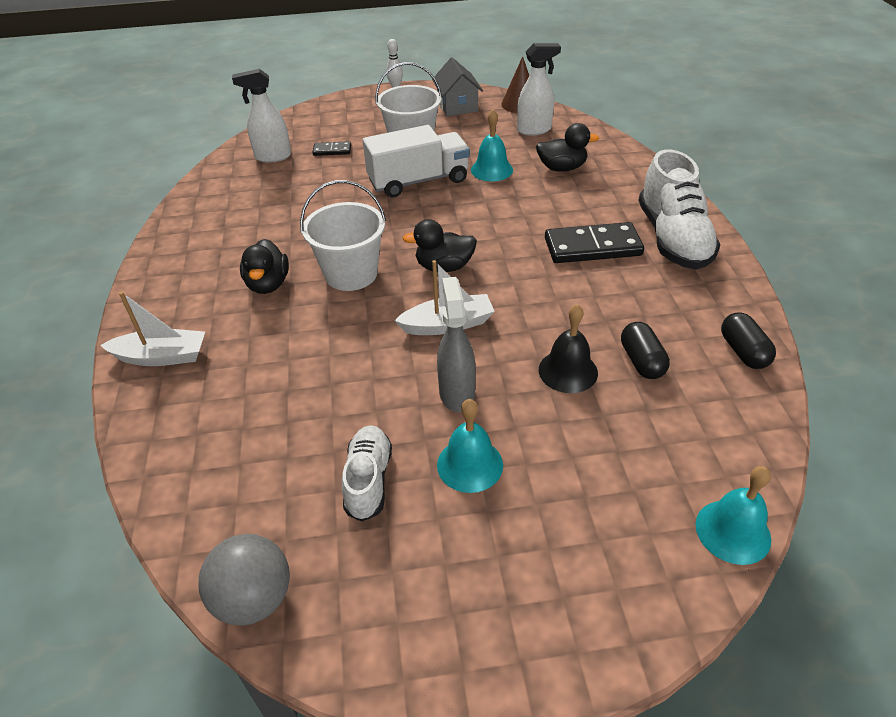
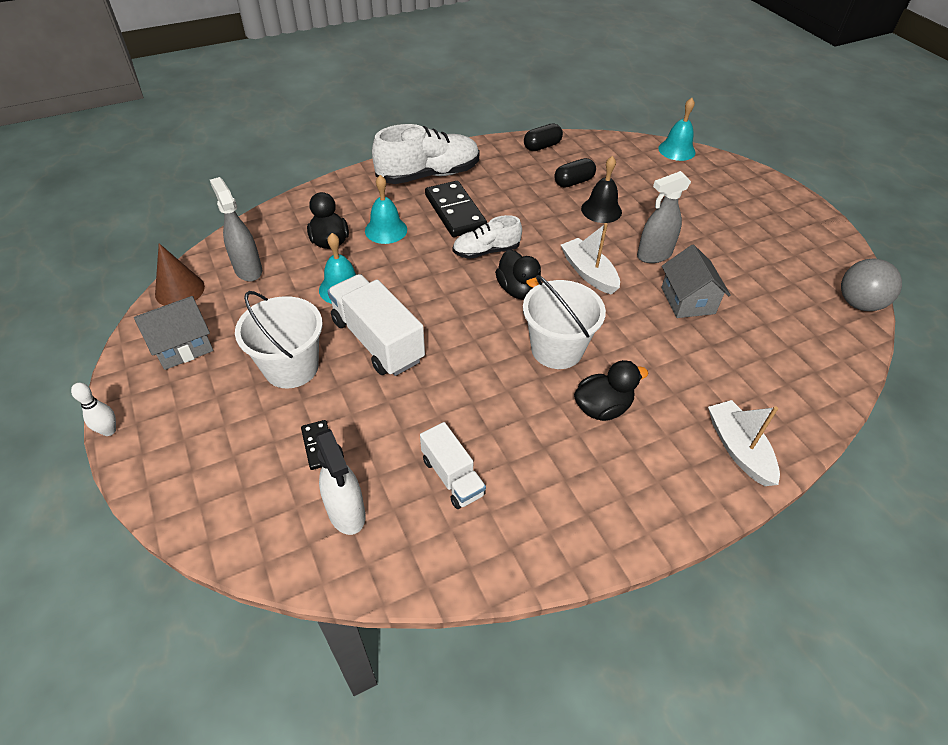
camera: 110 degrees left, 5 degrees up
(265, 198) = (452, 477): none -> white truck
(363, 396) = (687, 300): none -> grey house
(368, 480) = (750, 279): white shoe -> white shoe (486, 251)
(470, 464) = (705, 239): turquoise bell -> turquoise bell (386, 230)
(534, 130) = (248, 270): white spray bottle -> grey spray bottle

